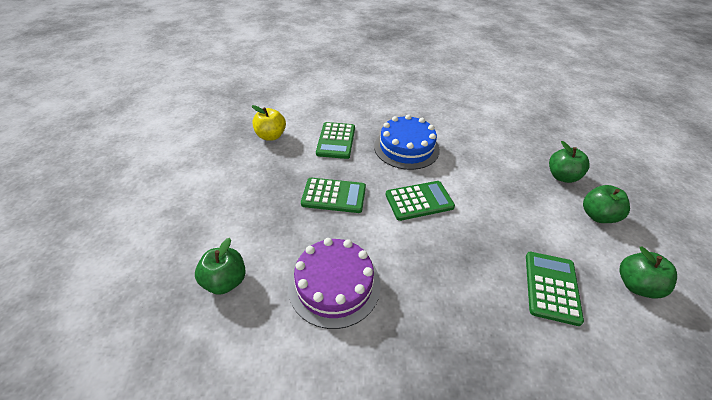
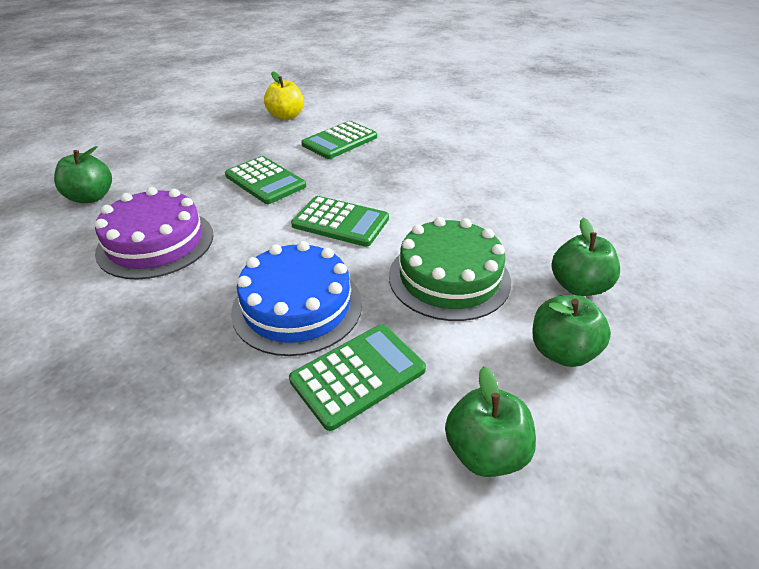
camera: 40 degrees right, 5 degrees down
(406, 148) = (405, 174): blue cake -> blue cake (297, 306)
(512, 204) = (449, 277): none -> green cake

